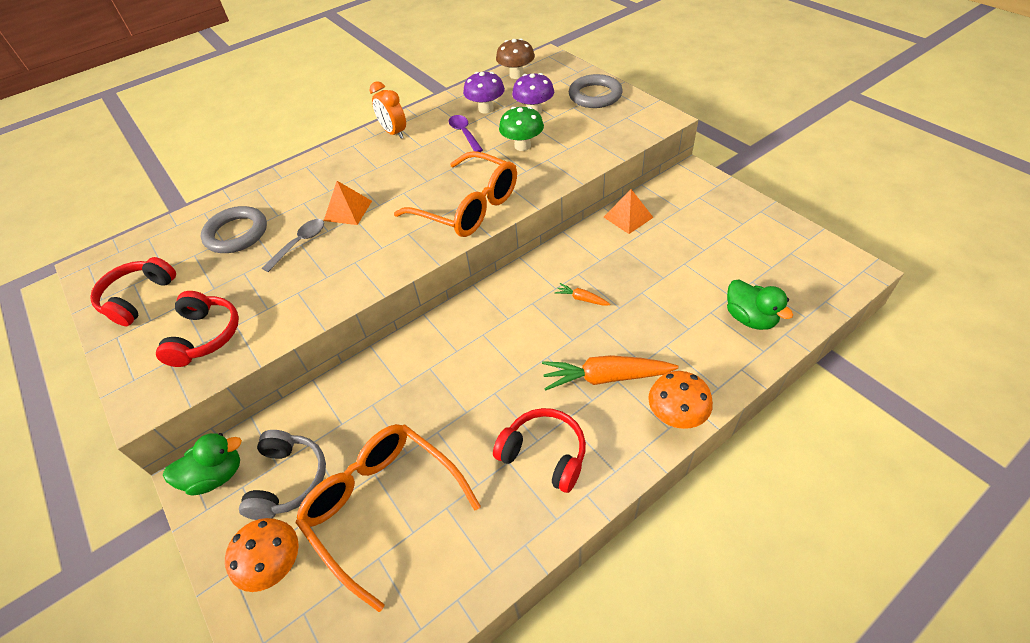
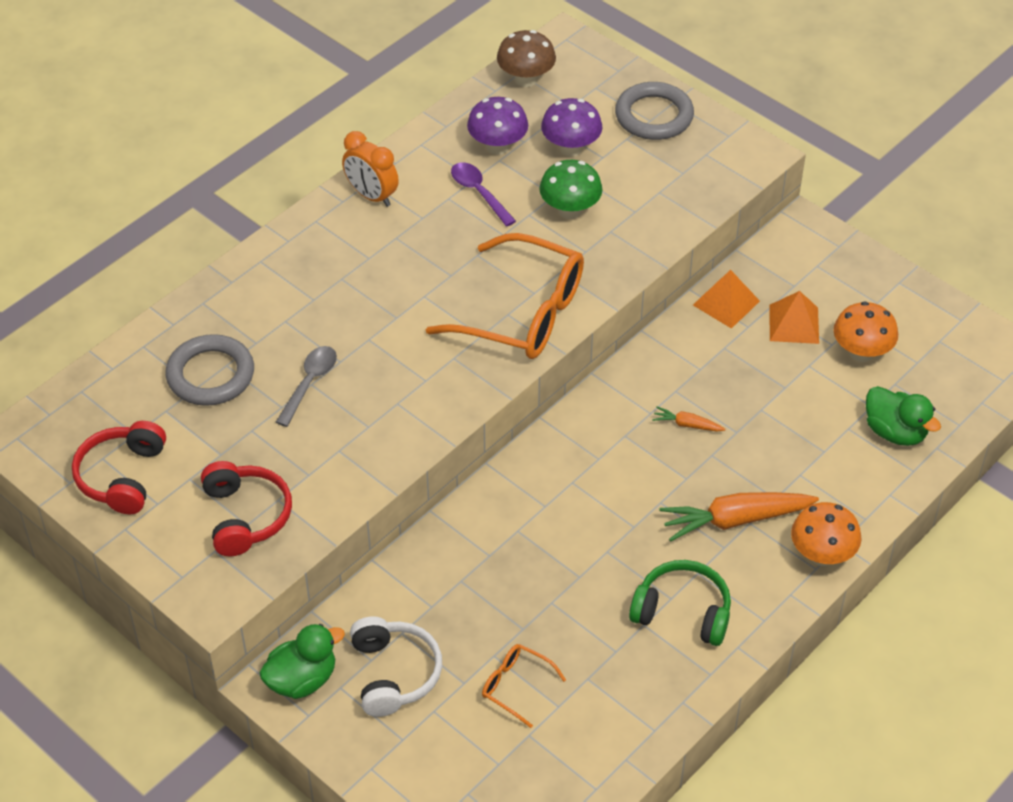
camera: 15 degrees left, 0 degrees up
(276, 565) = (418, 756): orange mushroom -> orange mushroom (861, 353)
(289, 480) = (394, 674): grey headphones -> white headphones
(348, 210) = (356, 329): orange pyramid -> orange pyramid (794, 324)
(383, 506) = (516, 686): orange glasses -> orange glasses, size x0.45
(544, 454) = (682, 612): red headphones -> green headphones

